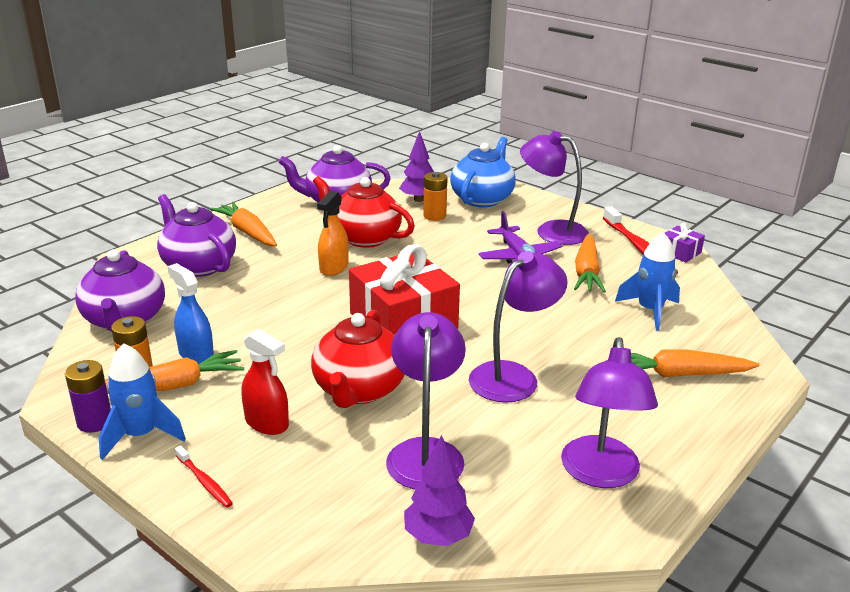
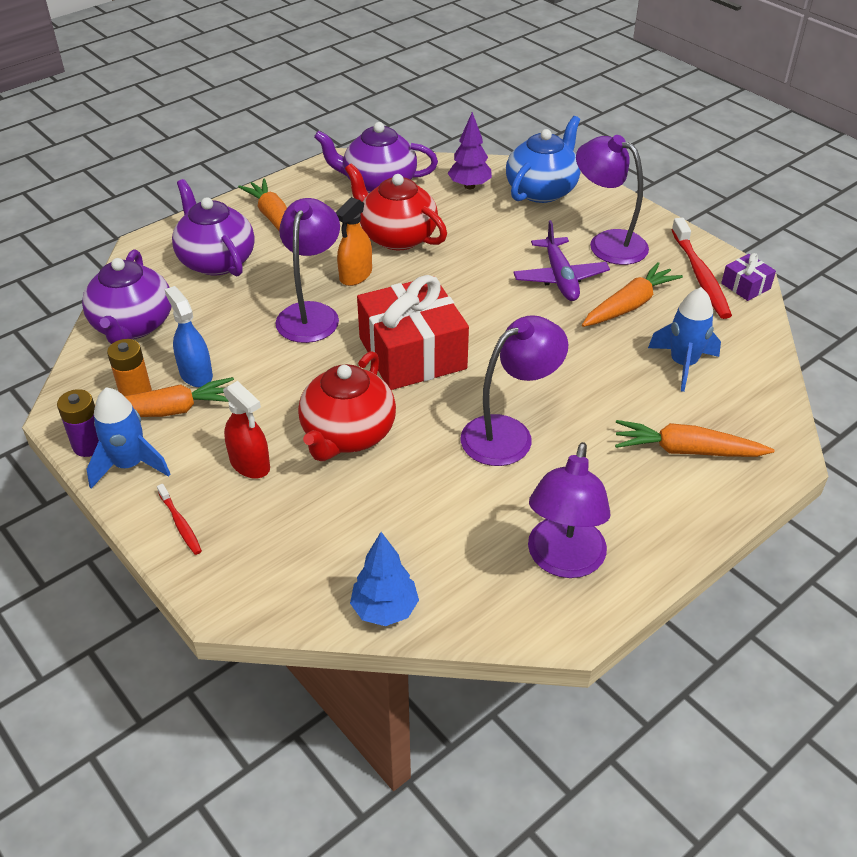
camera: 10 degrees right, 15 degrees up
(425, 452) = (396, 515): purple lamp -> purple lamp (311, 314)
(434, 216) = (481, 211): orange battery -> none
(438, 536) = (385, 610): purple tree -> blue tree
(587, 272) = (629, 305): orange carrot -> orange carrot turned 150 degrees counterclockwise

